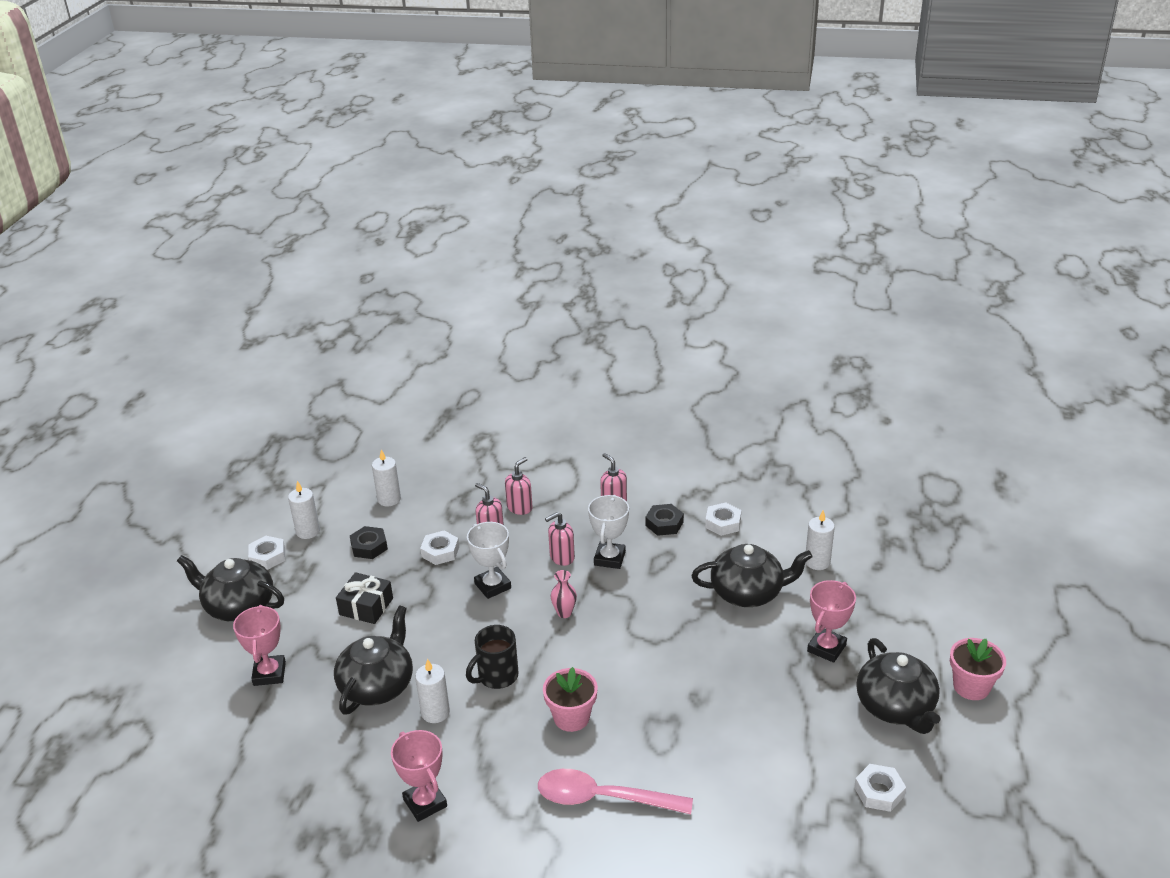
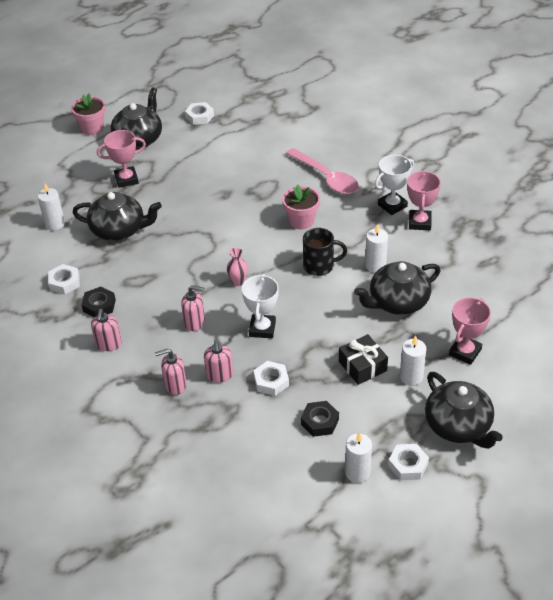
camera: 140 degrees left, 10 degrees up
(389, 499) = (264, 465): white candle -> white candle (411, 377)
(610, 558) = (166, 302): white trophy -> white trophy (392, 205)
(748, 592) = (119, 230): black teapot -> black teapot turned 150 degrees clockwise

